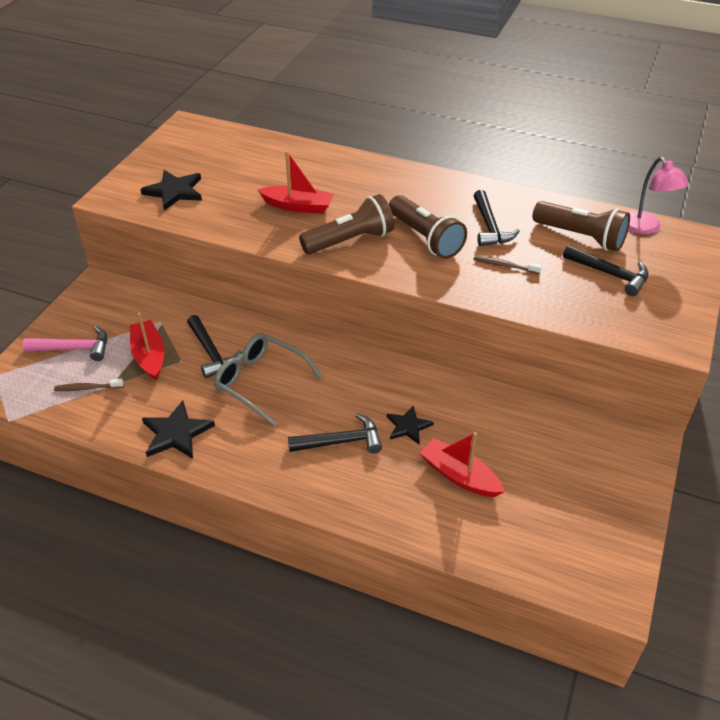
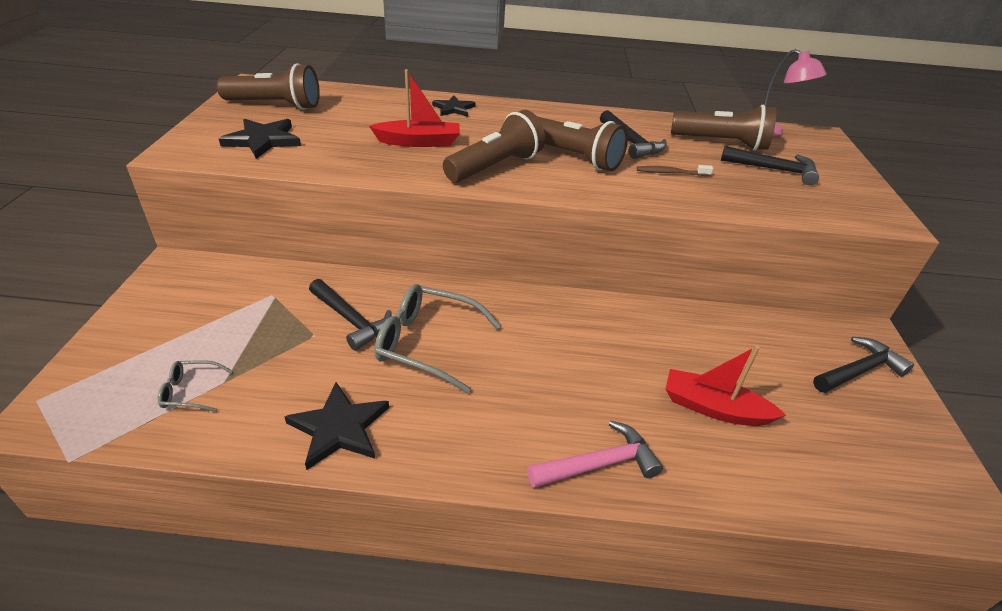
camera: 20 degrees left, 5 degrees down
(74, 348) = (158, 344): pink hammer -> pink hammer (599, 464)
(88, 388) = (190, 391): brown toothbrush -> grey glasses
(149, 356) = (269, 336): red boat -> none
(195, 152) = (275, 105): none -> brown flashlight
(341, 442) = (558, 396): black hammer -> black hammer (859, 371)
(408, 426) = (625, 363): black star -> black star (454, 109)

